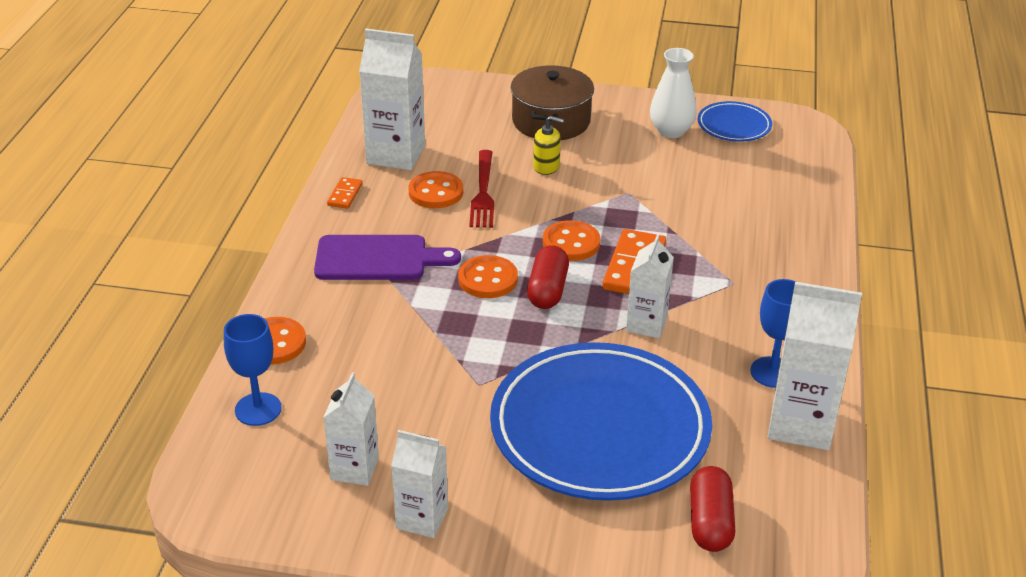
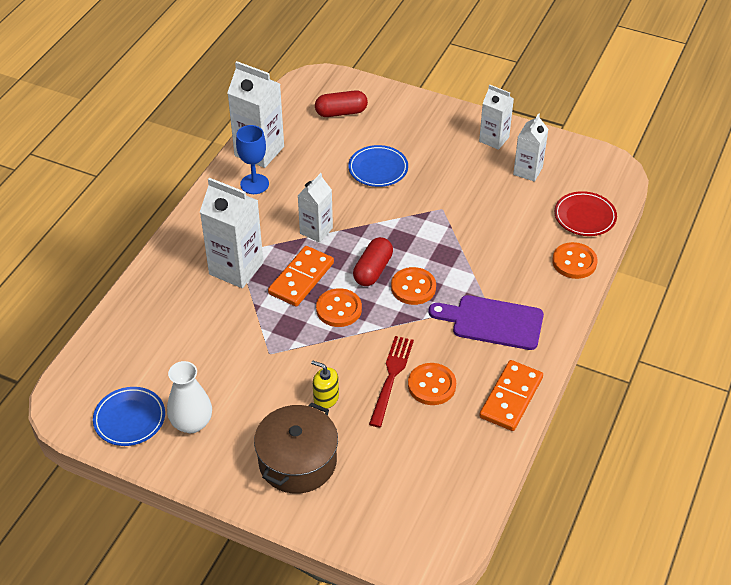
camera: 165 degrees left, 10 degrees up
(258, 409) = (584, 216): blue goblet -> red plate
(345, 195) = (511, 397): orange domino -> orange domino, size x1.90
(396, 154) = (458, 442): white carton -> white carton (236, 268)
(600, 429) = (378, 169): blue plate -> blue plate, size x0.45
(710, 522) = (341, 112): red capsule -> red capsule turned 60 degrees clockwise

